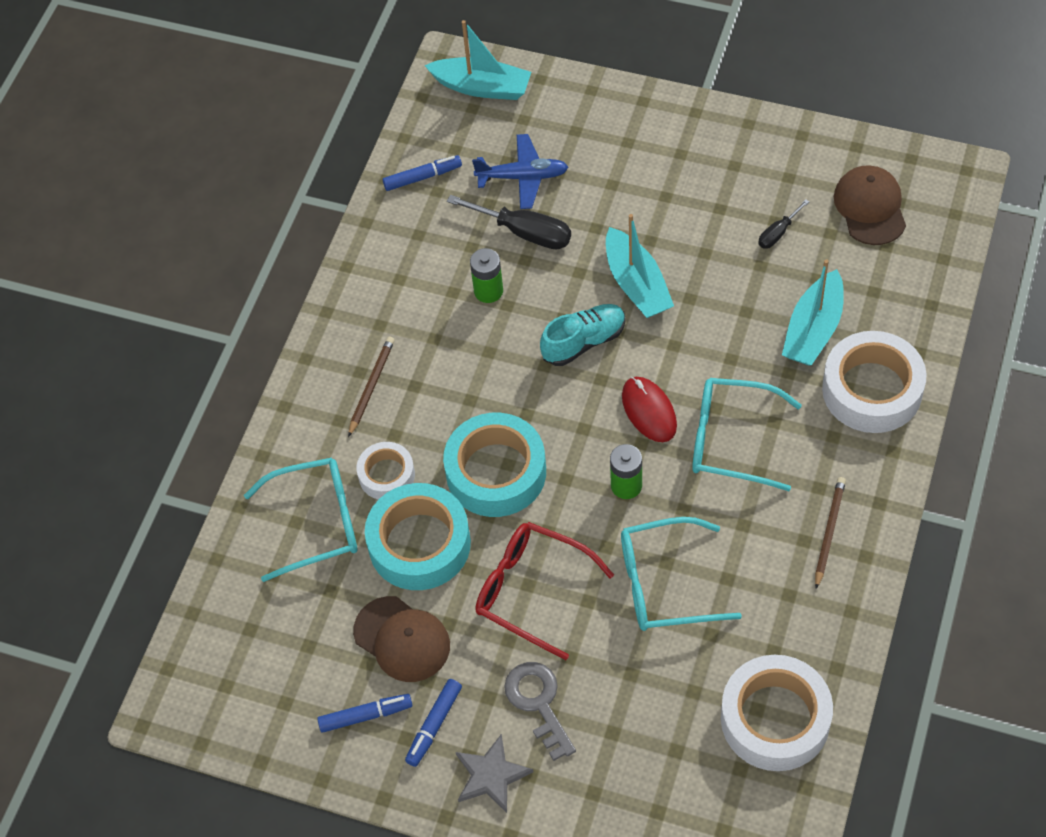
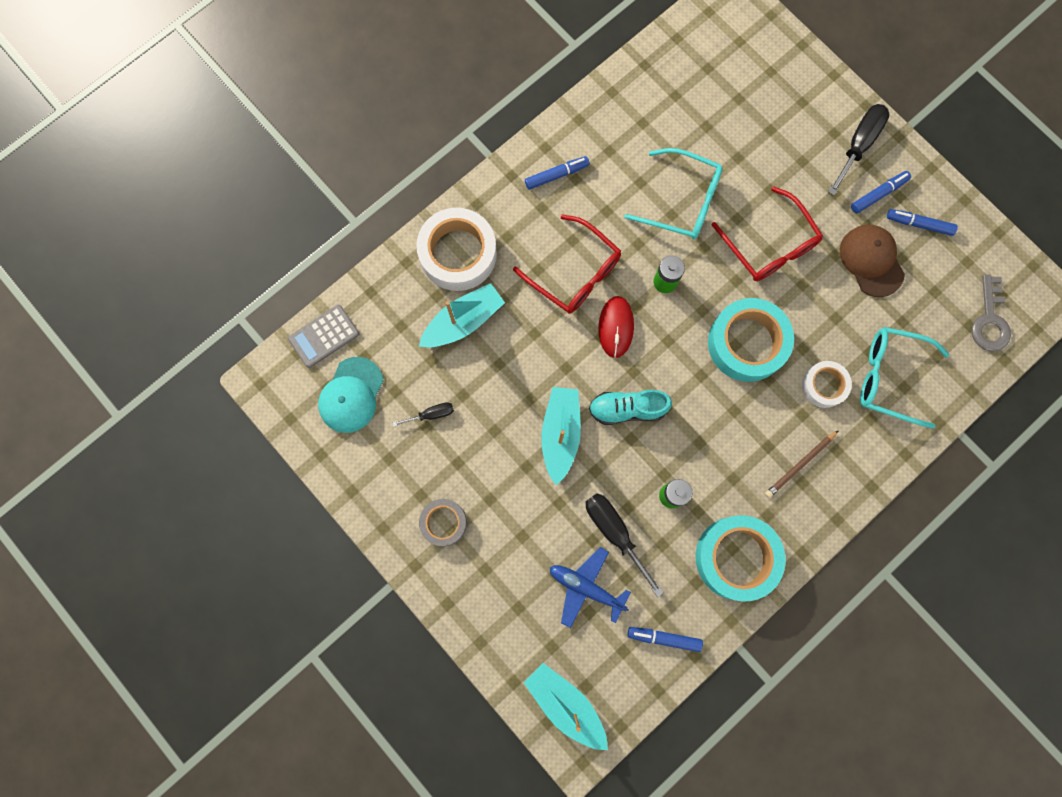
camera: 155 degrees left, 20 degrees up
(419, 544) = (826, 321): turquoise tape -> turquoise tape (736, 558)
(491, 775) = (858, 145): grey star -> black screwdriver
(538, 703) = (806, 172): grey key -> grey key (989, 320)
(695, 156) = (443, 523): none -> grey tape
(731, 440) = (575, 273): turquoise glasses -> red glasses
(775, 719) = (668, 83): white tape -> none
(829, 532) = (556, 175): brown pencil -> blue marker
(870, 207) = (351, 395): brown cap -> turquoise cap
(942, 241) = (324, 336): none -> grey calculator

